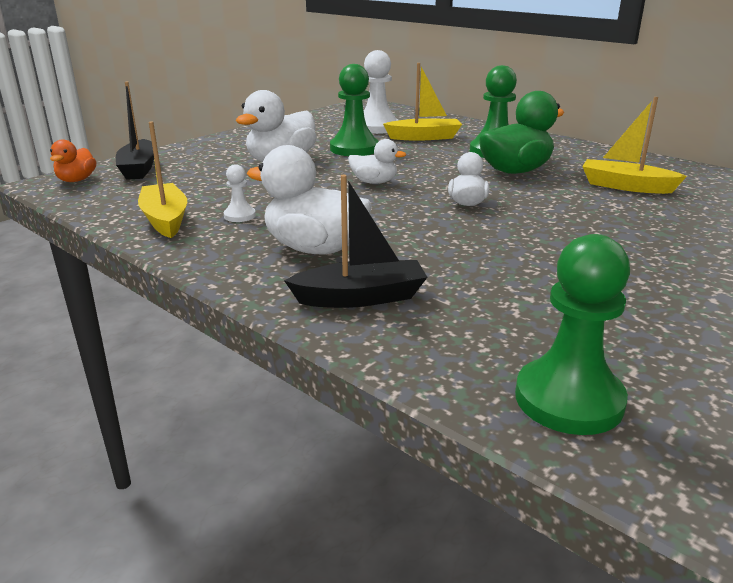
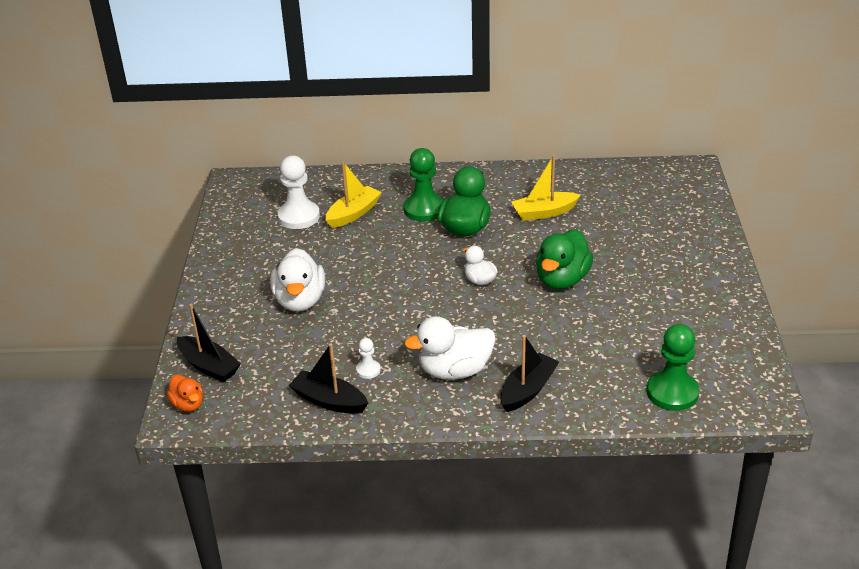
camera: 40 degrees left, 10 degrees up
(165, 219) = (329, 401): yellow boat -> black boat
(354, 149) = (326, 256): green pawn -> none
(374, 182) = (397, 289): white duck -> none
(568, 233) = (562, 279): none -> green duck

